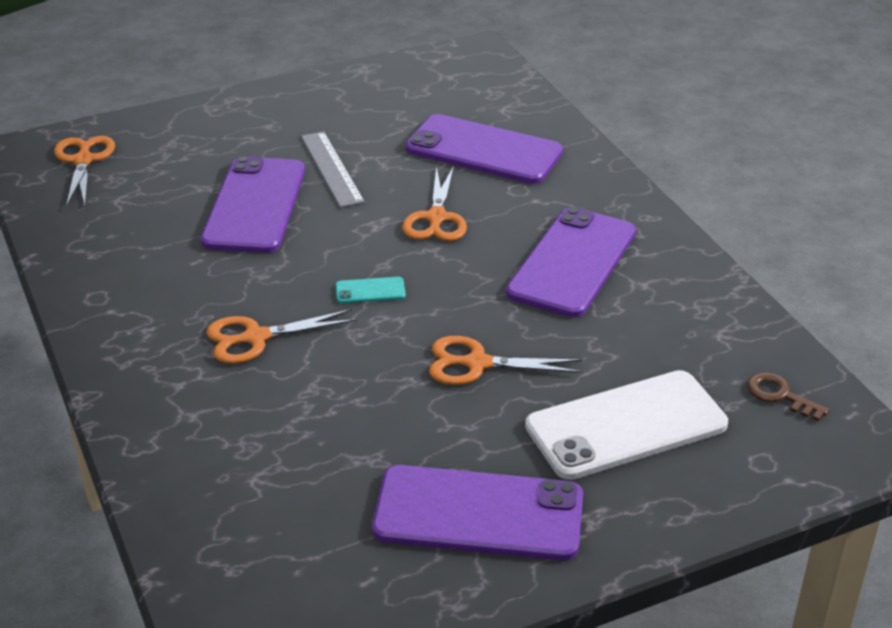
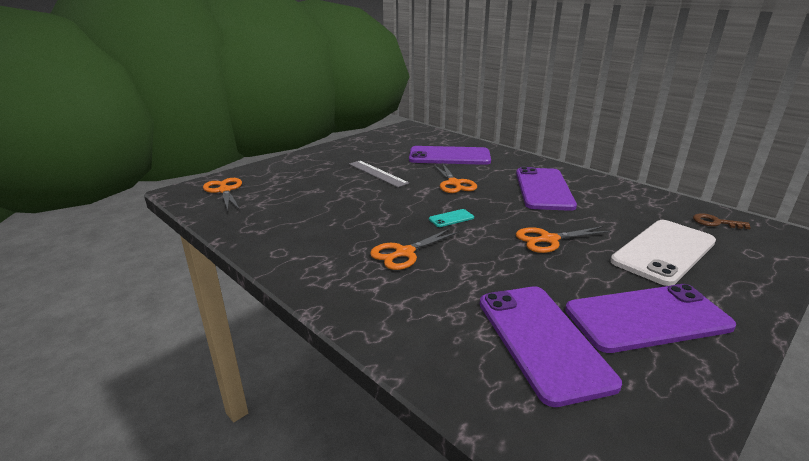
camera: 20 degrees left, 10 degrees down
(255, 205) = (347, 193): purple phone -> purple phone (542, 340)

